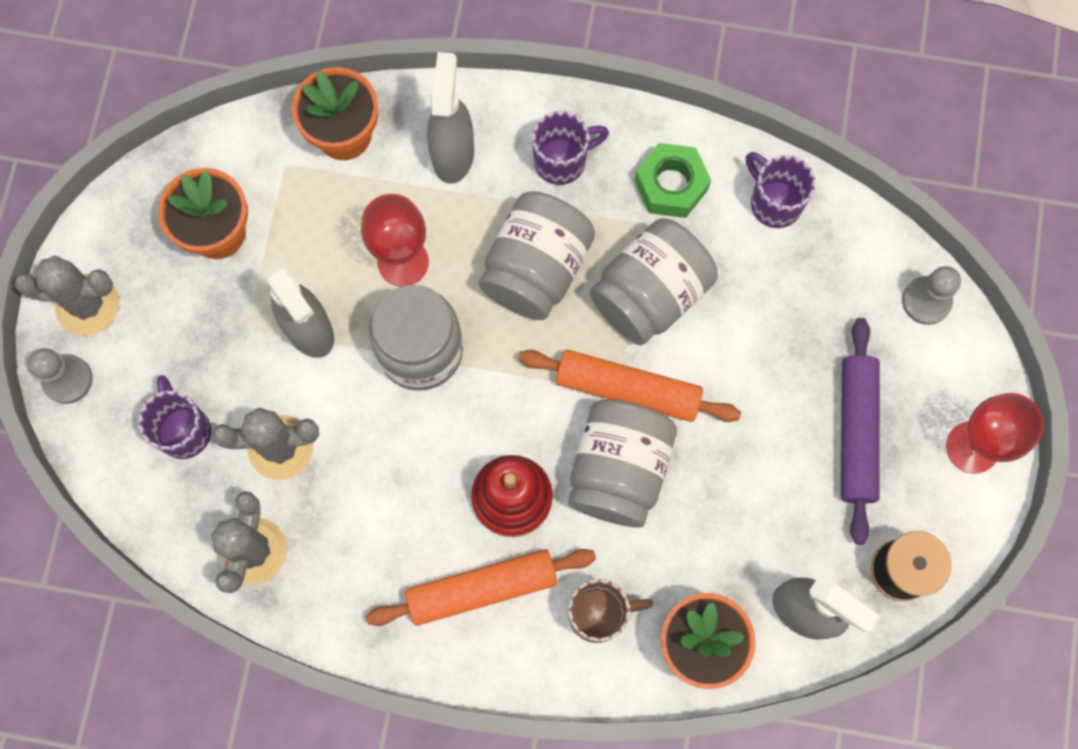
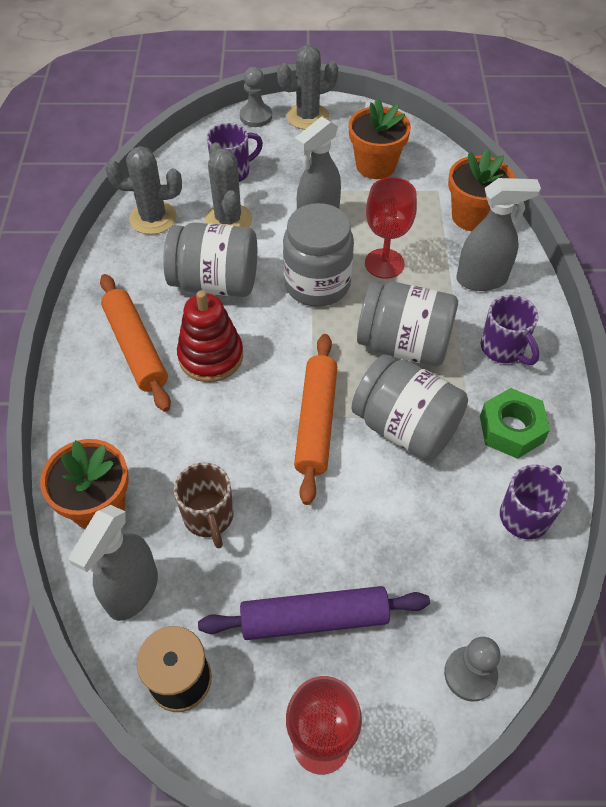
camera: 80 degrees right, 20 degrees down
(87, 305) = (307, 117): grey cactus -> grey cactus turned 75 degrees clockwise
(599, 614) = (120, 428): brown mug -> brown mug (209, 517)
(618, 470) = (244, 425): grey jar -> grey jar (215, 283)

